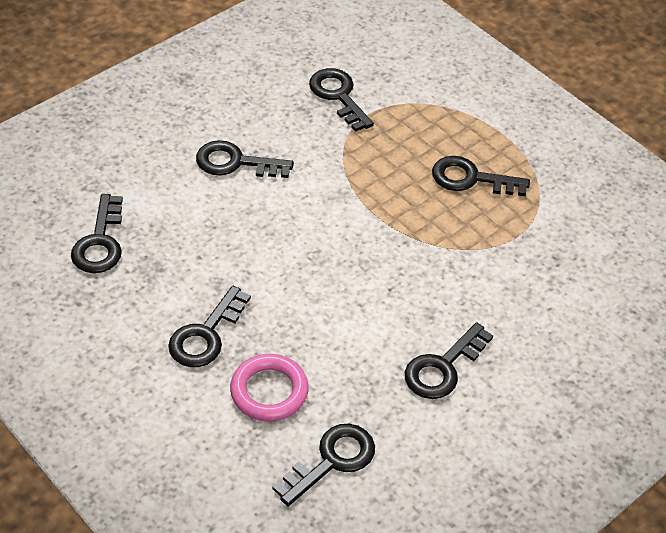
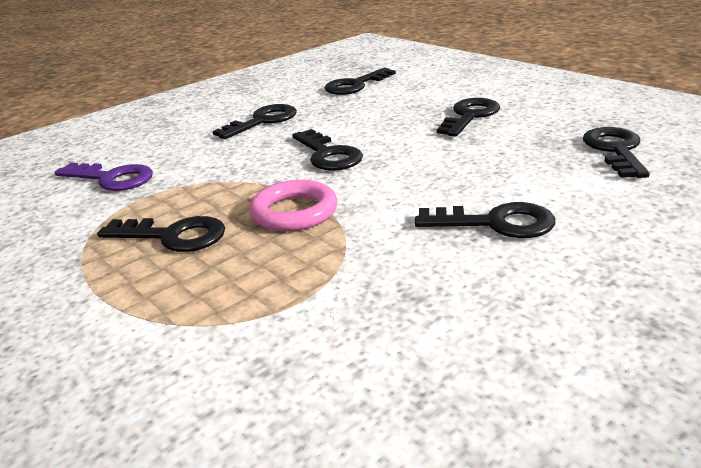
camera: 175 degrees left, 20 degrees down
(269, 391) = (406, 101): pink ring -> pink ring (294, 212)
(338, 96) = (353, 321): black key -> black key (328, 155)
(565, 267) = (112, 179): none -> purple key

